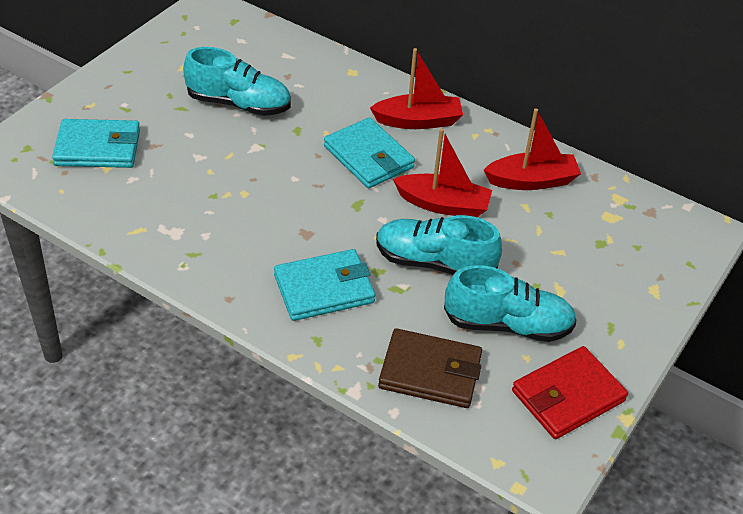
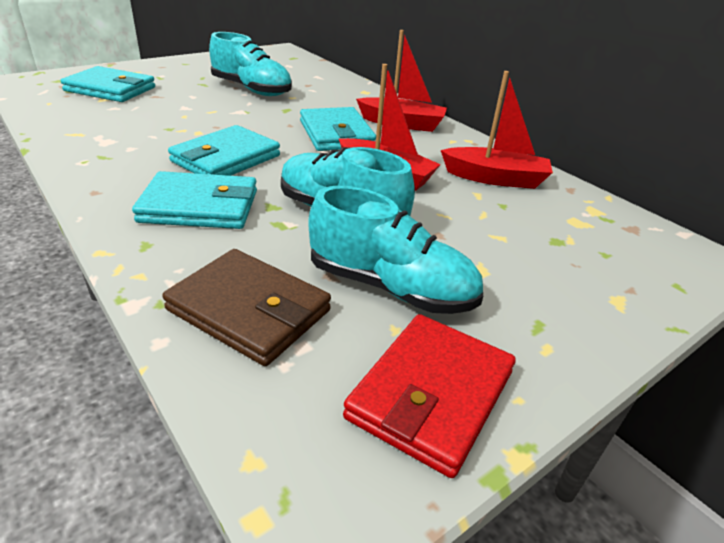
camera: 20 degrees right, 10 degrees down
(299, 224) = (226, 158): none -> turquoise wallet
(568, 396) = (431, 394): red wallet -> red wallet turned 45 degrees counterclockwise

